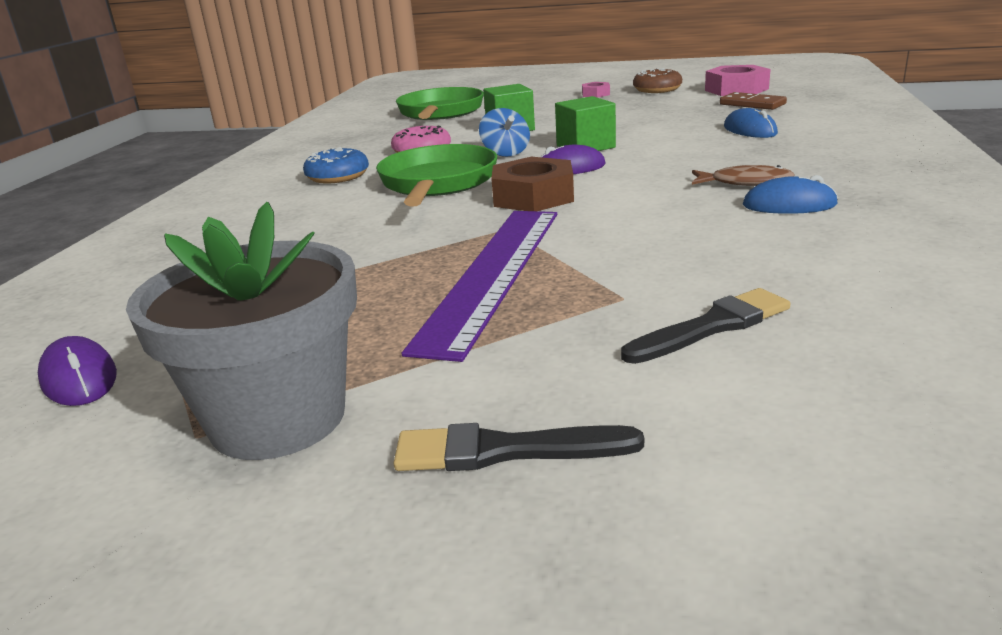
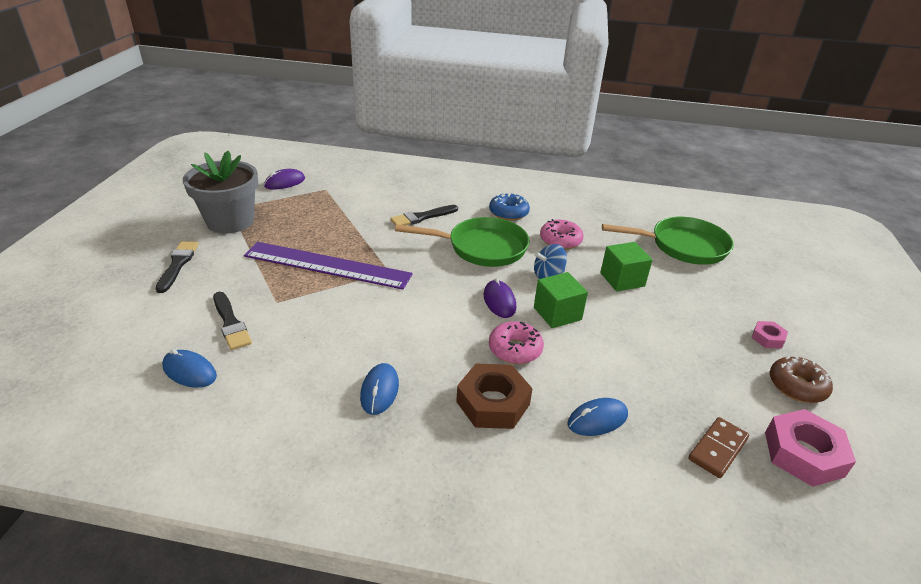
camera: 85 degrees right, 10 degrees up
(332, 223) = (422, 217): none -> black brush
(533, 196) = (442, 282): brown nut -> brown nut (493, 403)
(663, 158) = (515, 349): none -> pink donut
(745, 183) = (437, 380): brown fish -> none
(874, 335) = (189, 371): none -> blue mouse

